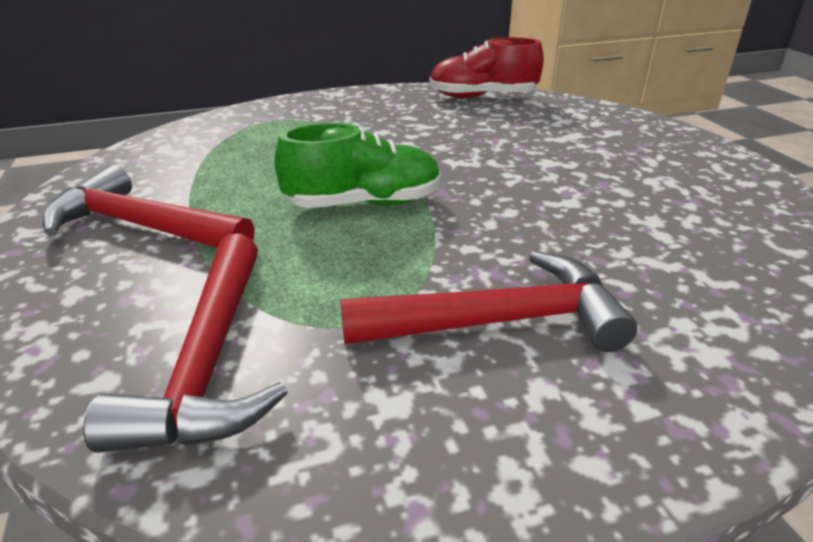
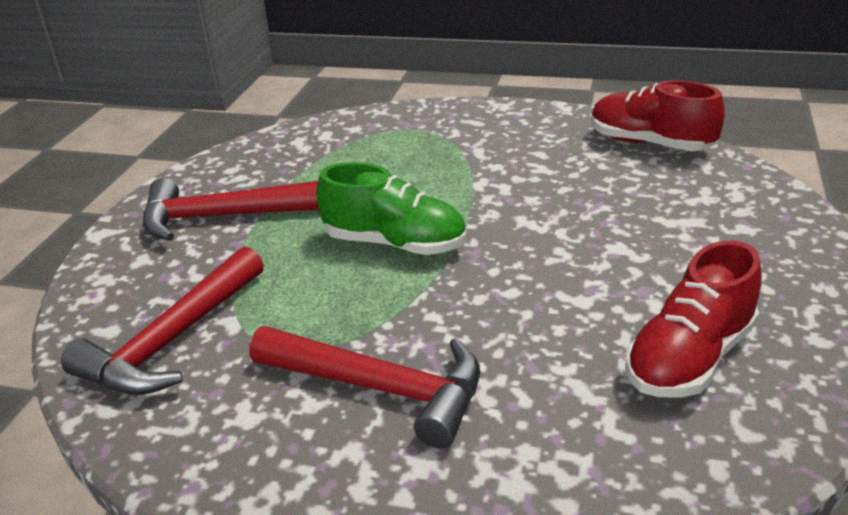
camera: 35 degrees right, 0 degrees up
(143, 227) = (222, 217): red hammer -> red hammer turned 60 degrees counterclockwise
(693, 216) = (690, 358): none -> red shoe

